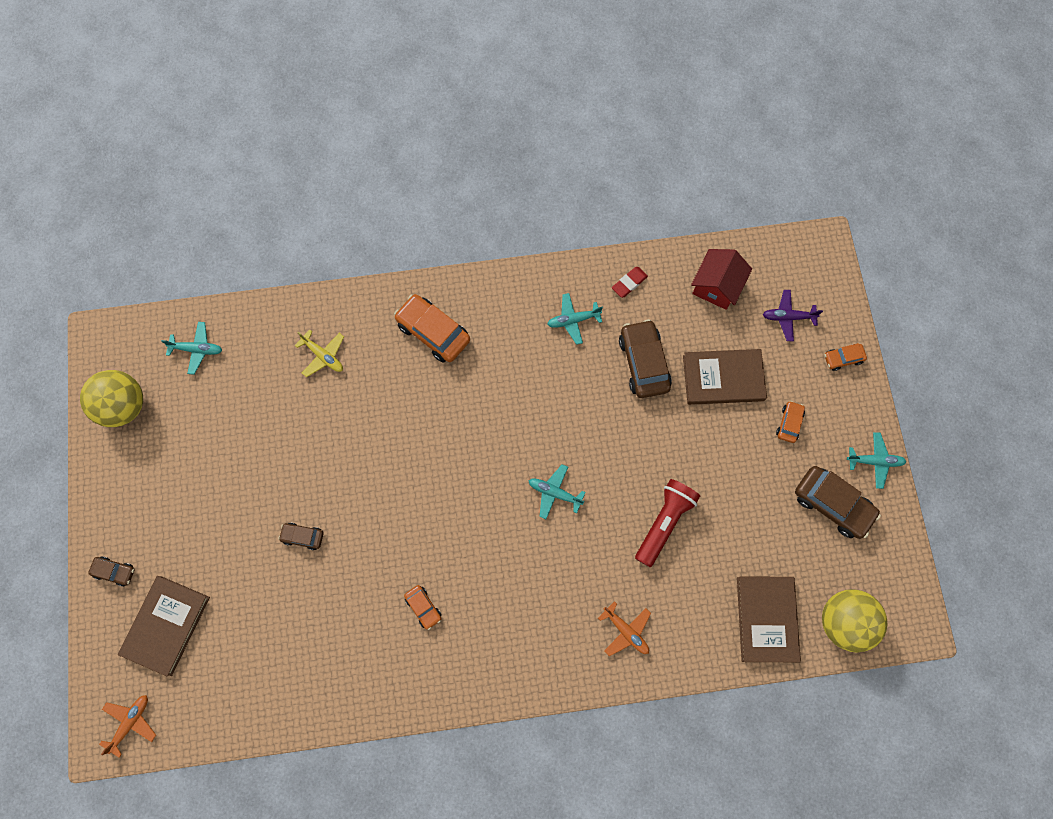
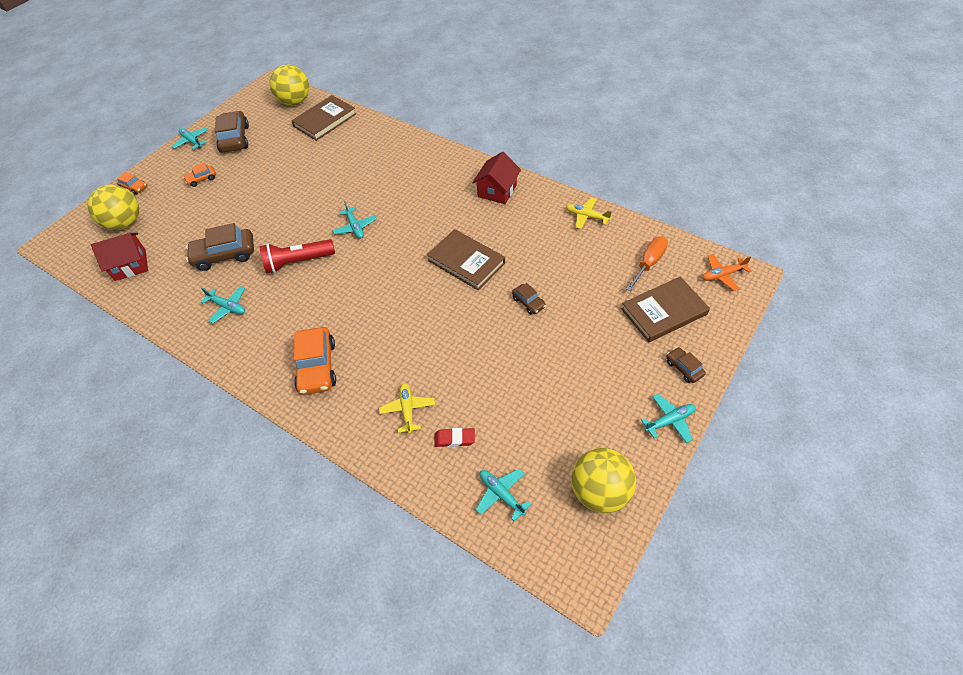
camera: 135 degrees left, 20 degrees down
(101, 508) = (669, 421): none -> turquoise plane
(215, 681) = (649, 263): none -> orange screwdriver
(323, 701) = (586, 216): none -> yellow plane
(423, 607) = (487, 222): orange car -> none
(452, 664) = (497, 191): none -> red house
(626, 631) = (393, 152): orange plane -> none
(629, 283) = (169, 303): red eraser -> red eraser (454, 439)
(643, 363) = (225, 255): brown car -> brown car turned 45 degrees clockwise
(664, 522) = (318, 180): red flashlight -> red flashlight (298, 262)
(723, 378) = (199, 219): brown book -> brown book (466, 262)
(788, 317) = (125, 223): purple plane -> yellow ball

